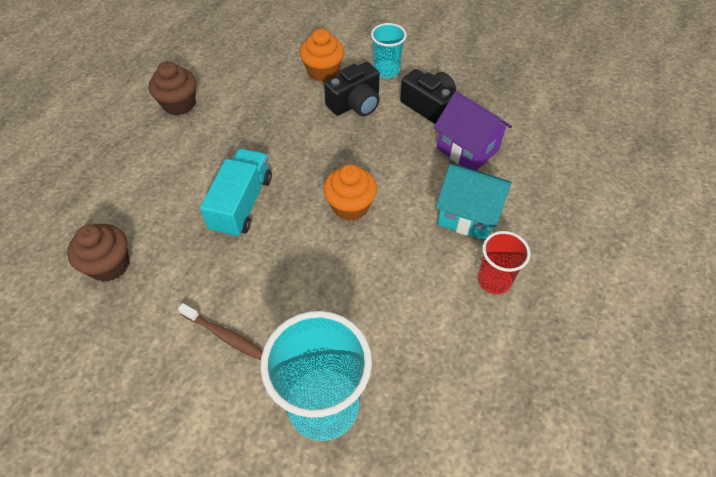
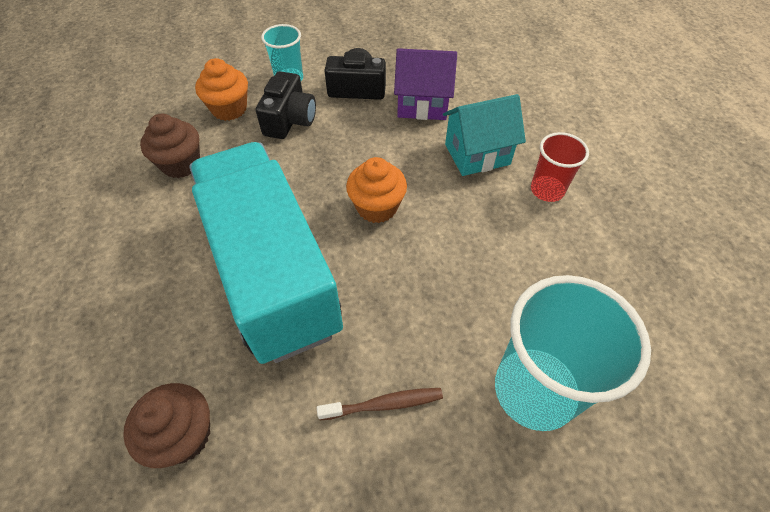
camera: 40 degrees left, 0 degrees up
(179, 104) = (99, 220): brown cupcake -> brown cupcake (181, 164)
(242, 204) = (272, 271): turquoise truck -> turquoise truck, size x1.90

